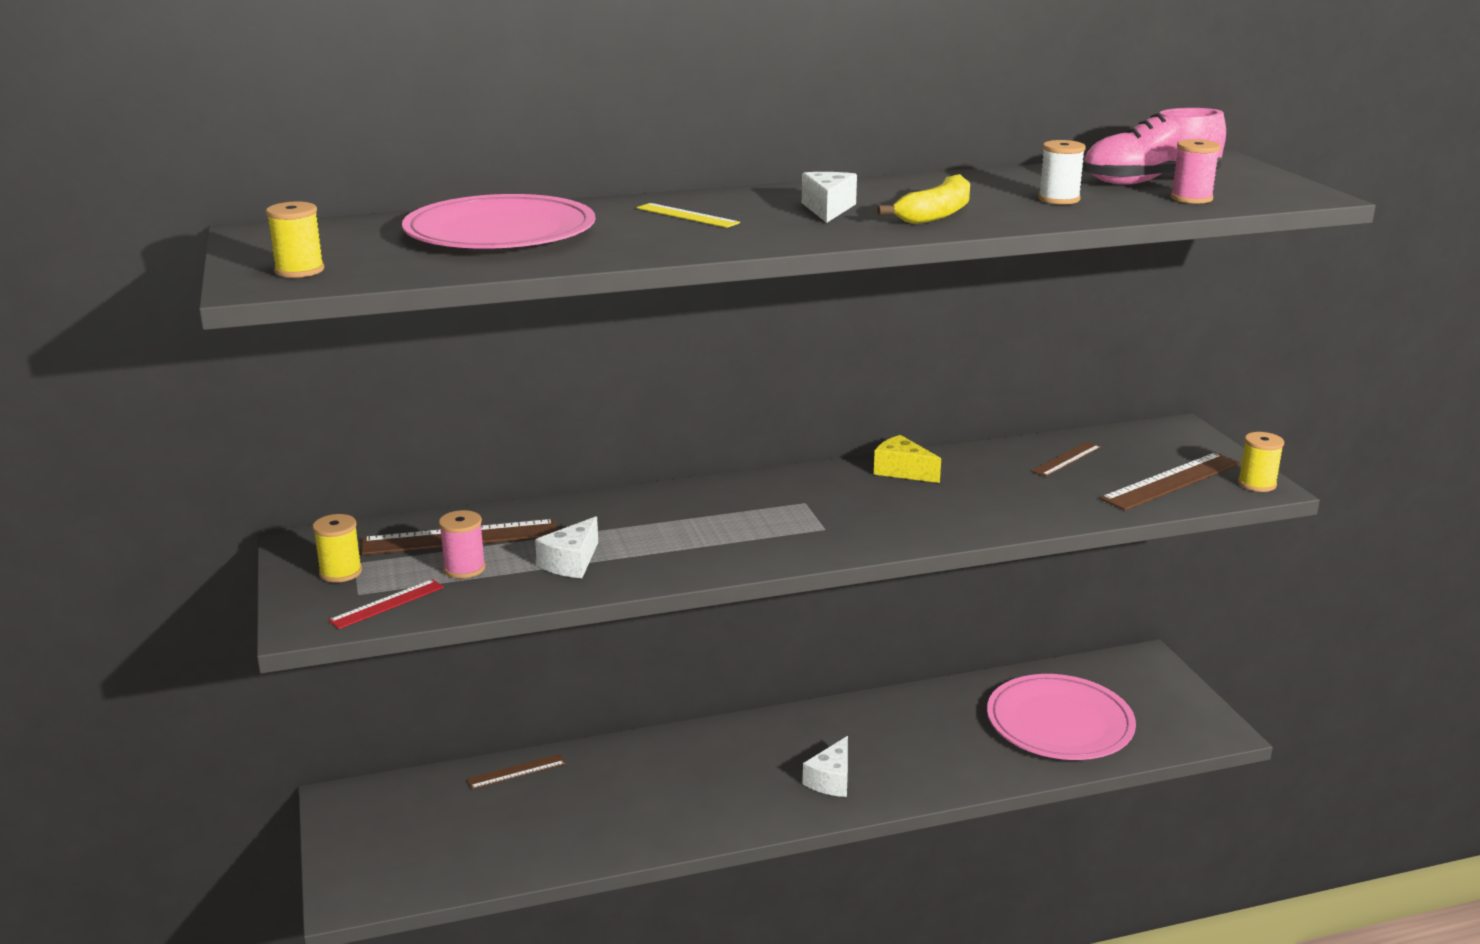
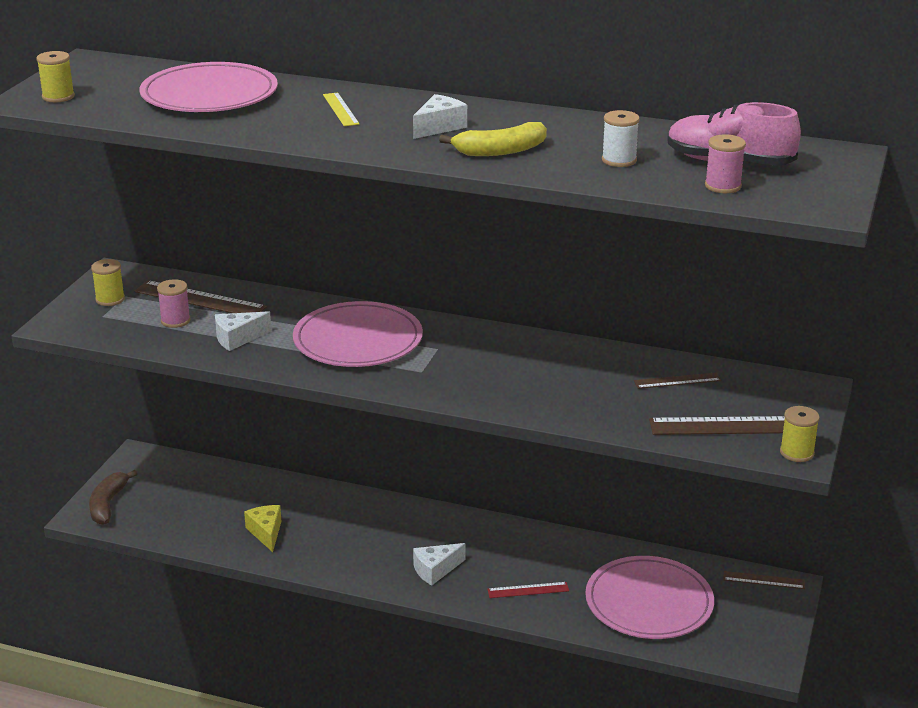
camera: 35 degrees right, 5 degrees up
(364, 871) = (108, 504): none -> brown banana
(387, 604) = (108, 328): red ruler -> red ruler (528, 590)
(516, 771) = (251, 481): brown ruler -> brown ruler (763, 580)
(710, 521) = (358, 340): none -> pink plate
(902, 471) = (539, 348): yellow cheese -> yellow cheese (266, 532)

